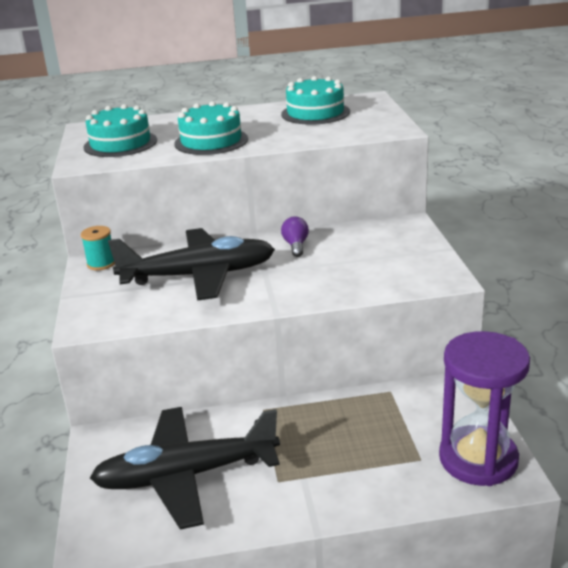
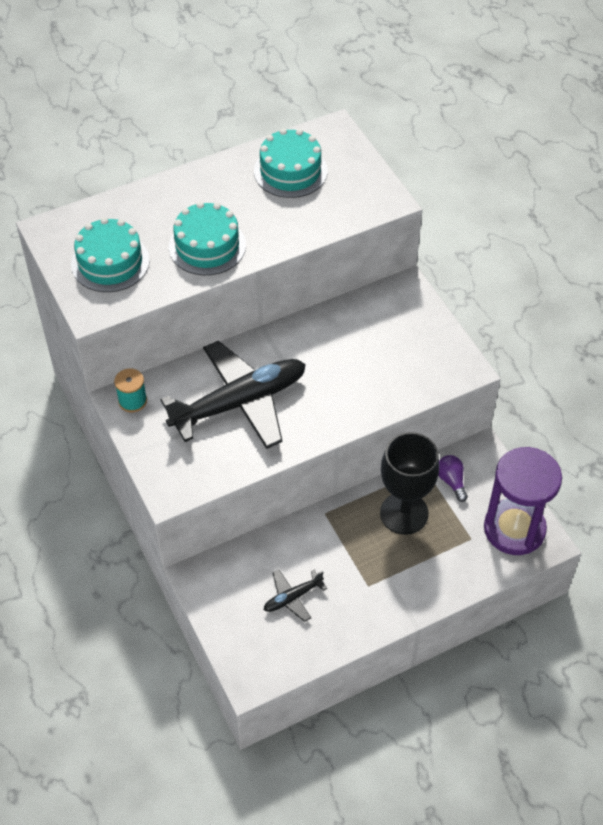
camera: 20 degrees left, 25 degrees up
(186, 475) = (292, 597): black plane -> black plane, size x0.44
(296, 245) = (312, 341): purple light bulb -> purple light bulb (451, 481)
(350, 423) = (404, 513): none -> black goblet

